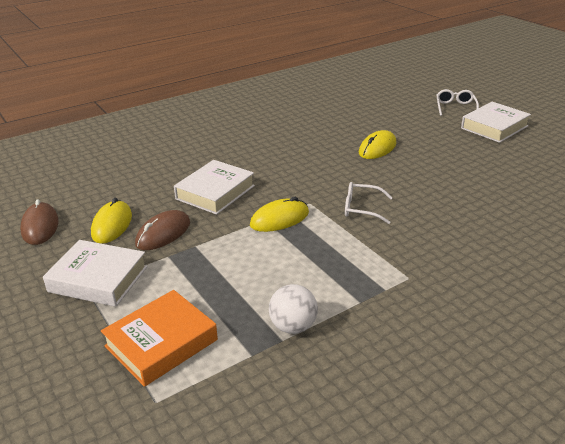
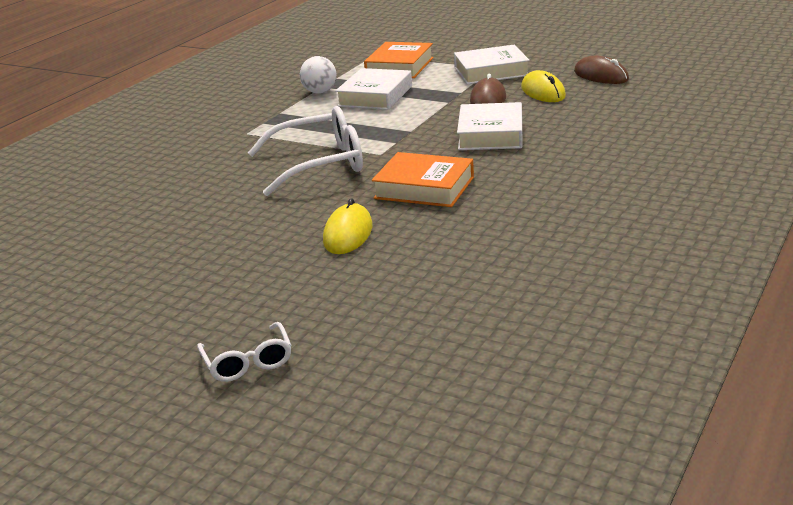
camera: 155 degrees right, 5 degrees down
(279, 219) = (396, 135): yellow mouse -> none
(308, 163) = (424, 188): none -> orange book
(361, 208) = (320, 164): white glasses -> white glasses, size x1.90
(494, 127) = (165, 332): white book -> white book (375, 96)

